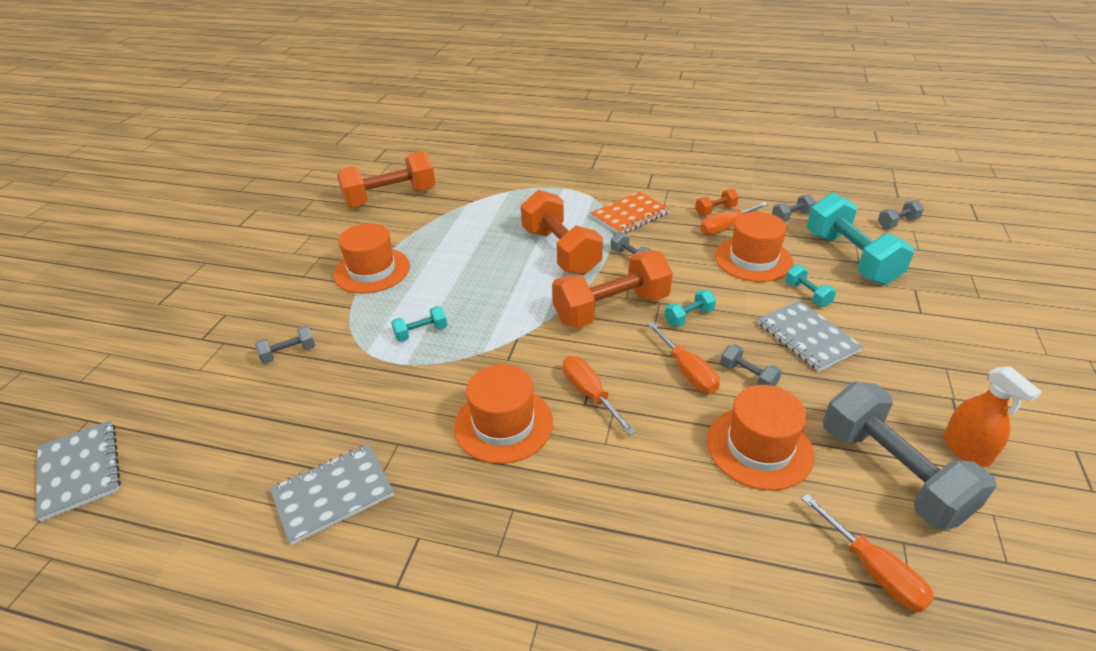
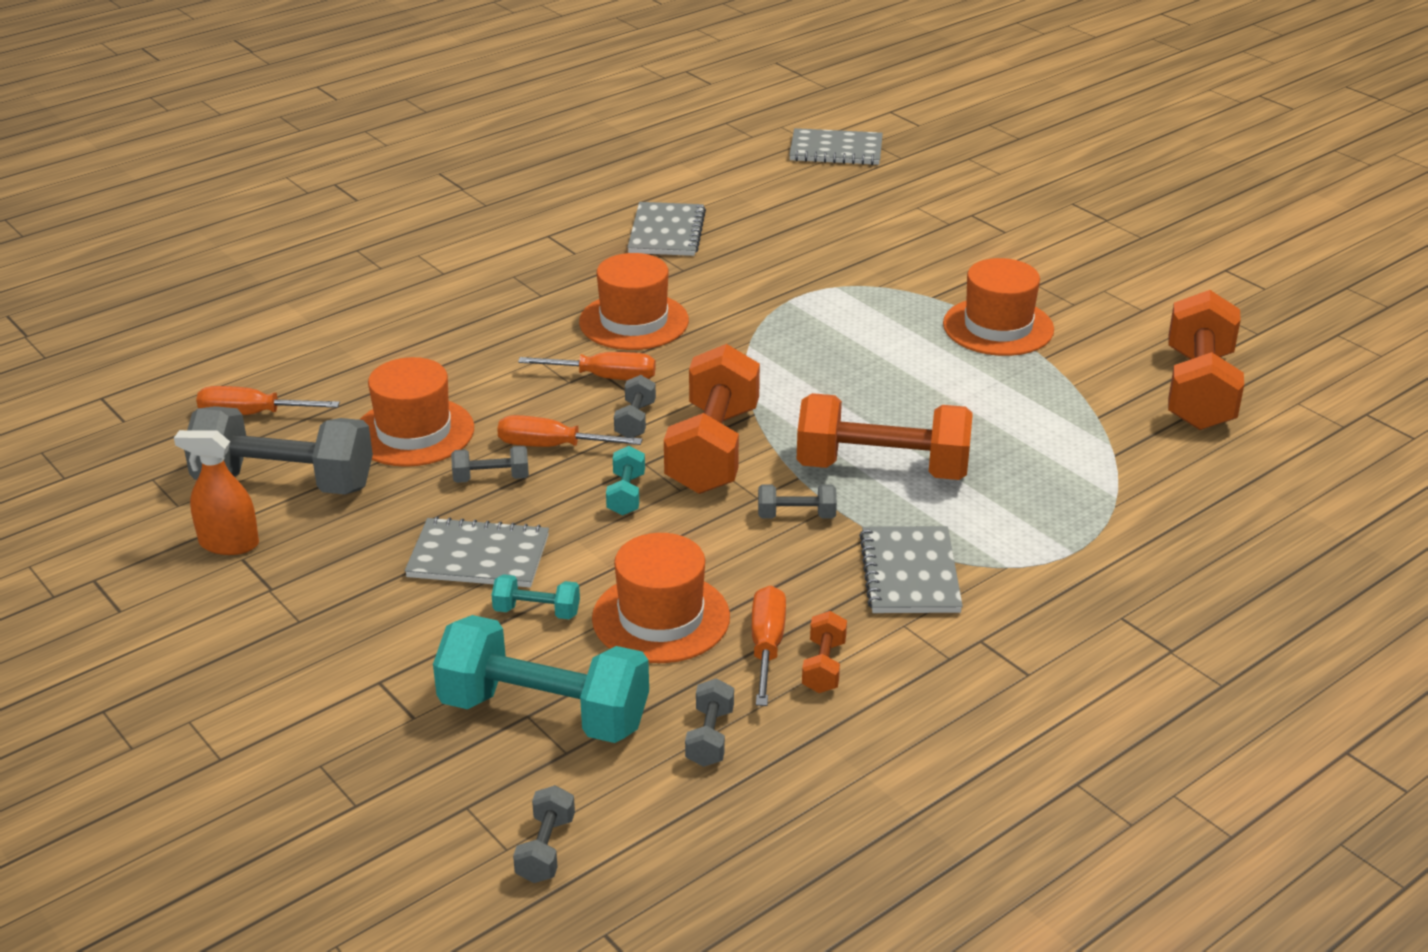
camera: 125 degrees right, 5 degrees down
(289, 353) = (886, 249): grey dumbbell -> grey dumbbell (635, 420)
(421, 332) = (829, 322): turquoise dumbbell -> none
(630, 215) = (910, 573): orange notebook -> grey notebook

